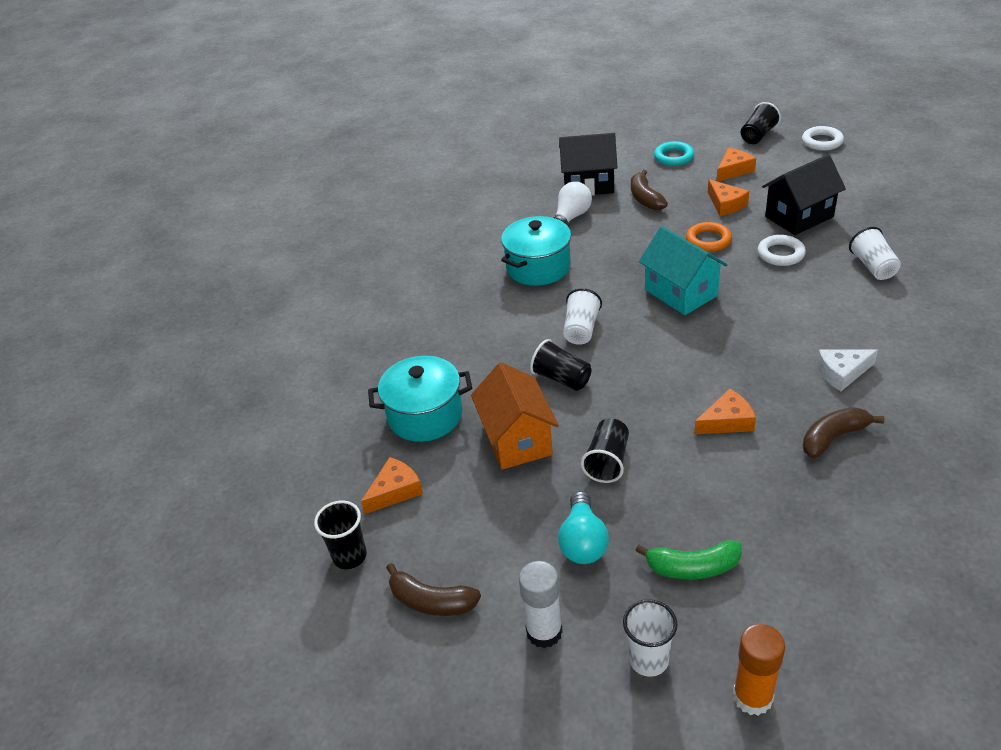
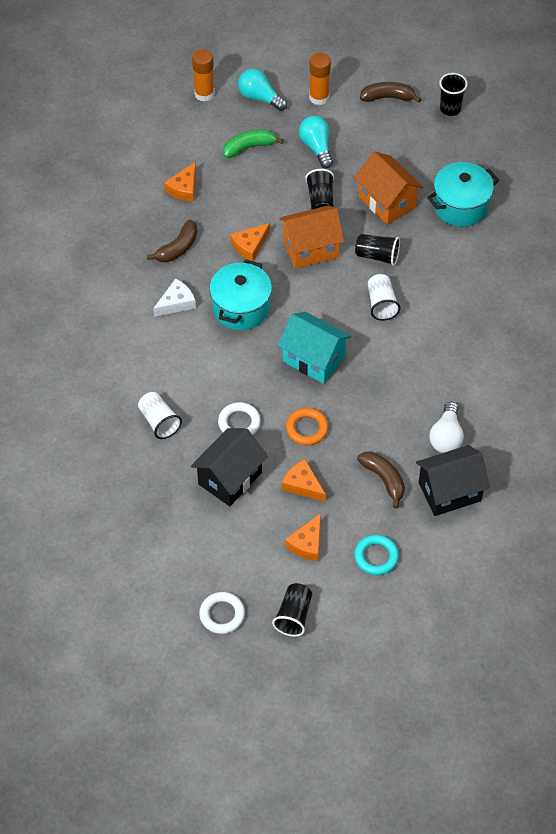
camera: 155 degrees right, 15 degrees up
(395, 491) = (448, 151): orange cheese -> orange cheese (184, 188)
(538, 267) = (447, 365): turquoise pot -> turquoise pot (241, 307)
(544, 632) = (319, 97): white glue stick -> orange glue stick
(644, 402) = (311, 249): none -> orange house
(648, 660) = (260, 97): white cup -> turquoise light bulb

